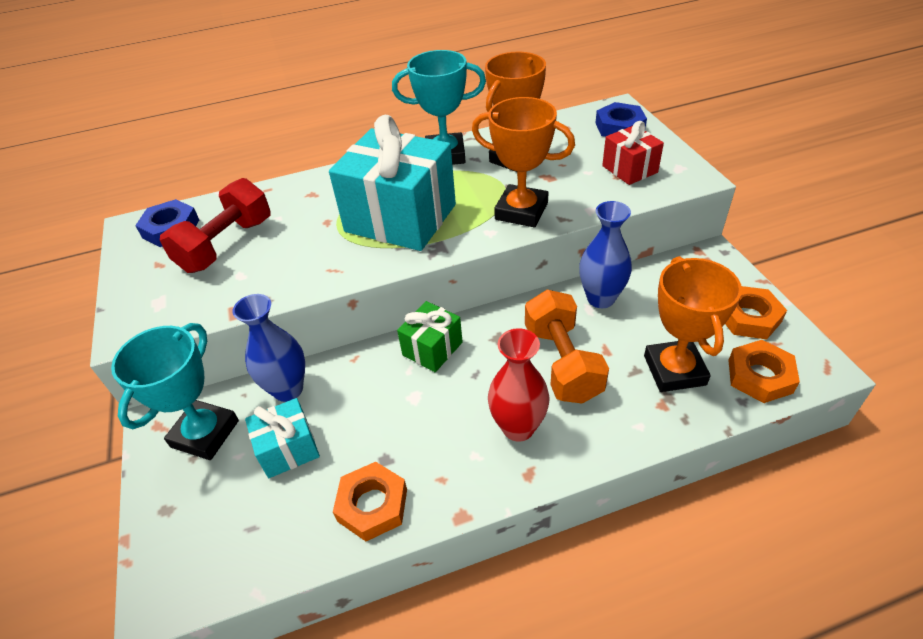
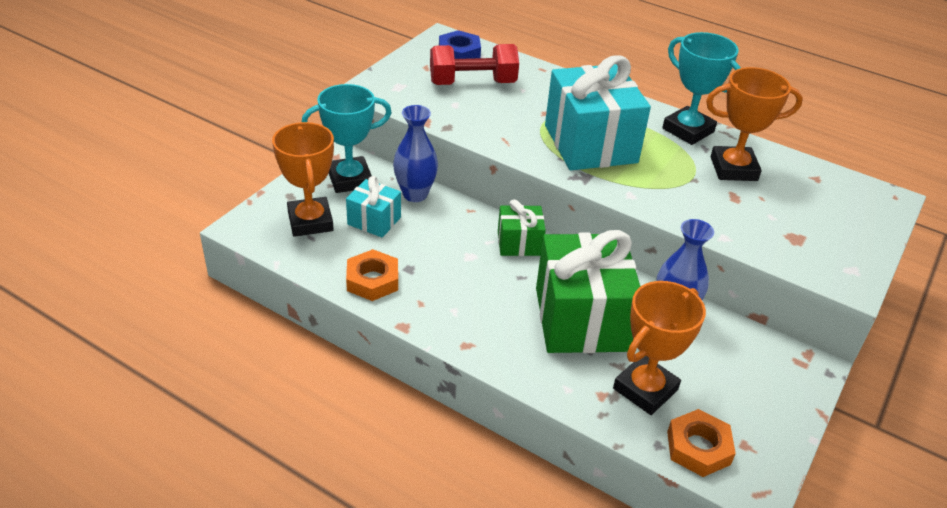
camera: 45 degrees right, 5 degrees down
(518, 427) = (498, 321): red vase -> none
(521, 211) = (674, 200): orange trophy -> orange trophy (310, 221)
(562, 363) = (581, 319): orange dumbbell -> green gift
(619, 127) = (862, 210): blue nut -> none
(629, 169) = (808, 239): red gift -> none
(748, 317) = (761, 418): orange nut -> none

